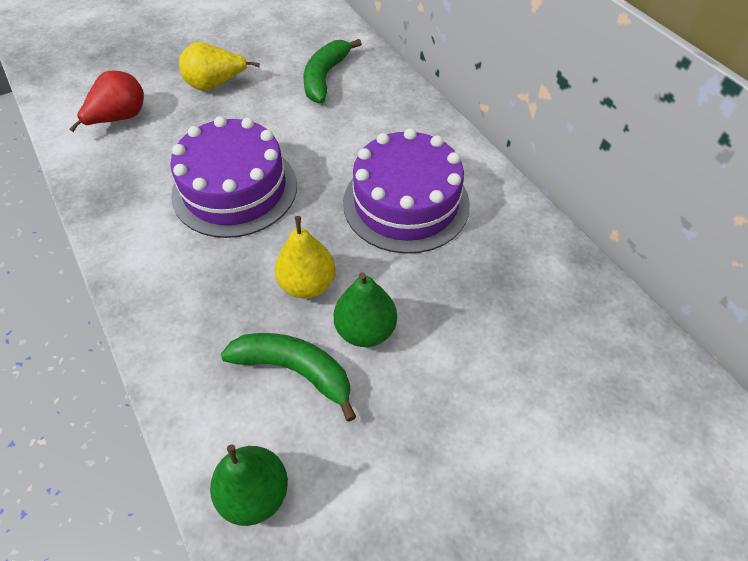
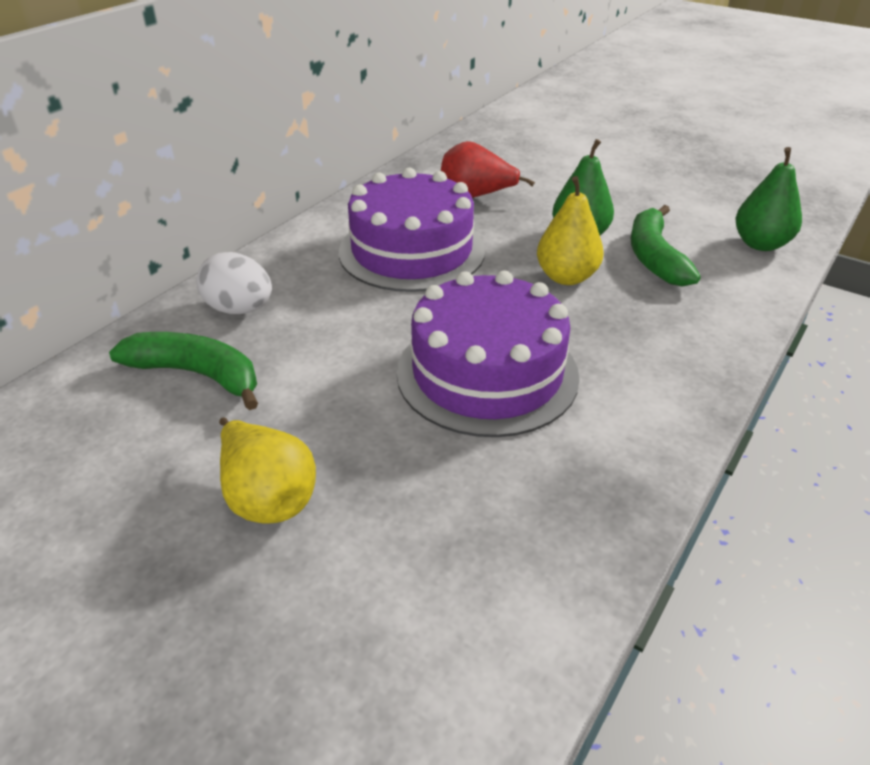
camera: 115 degrees left, 15 degrees down
(120, 118) = (433, 592): red pear -> red pear (476, 197)
(325, 77) = (197, 375): green banana -> green banana turned 150 degrees counterclockwise
(380, 102) = (239, 309): none -> white egg

